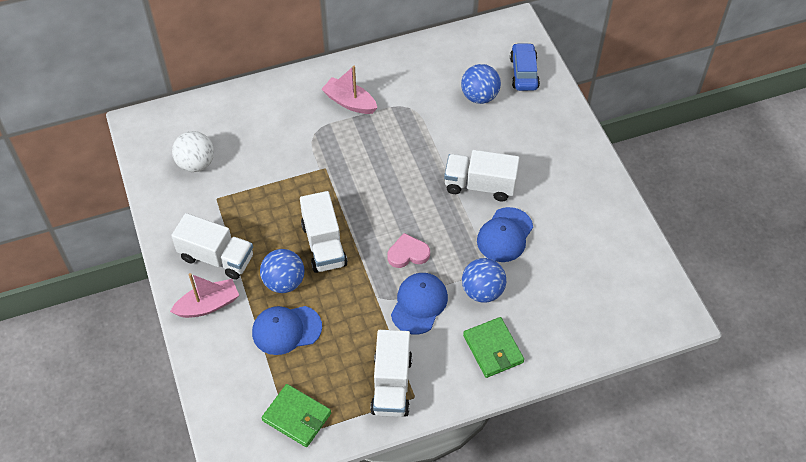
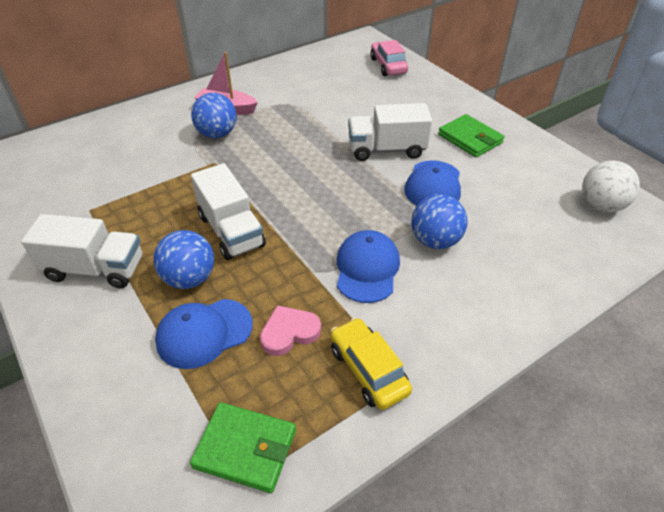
camera: 15 degrees left, 10 degrees down
(196, 164) = (61, 183): white ball -> white ball (601, 206)
(208, 305) = (88, 326): pink boat -> none
(391, 385) = (368, 370): white truck -> yellow car
(408, 253) = (334, 221): pink heart -> pink heart (289, 332)
(479, 96) = (355, 86): blue ball -> blue ball (217, 134)
(493, 349) = (478, 298): green wallet -> green wallet (470, 138)
(524, 73) = (388, 66): blue car -> pink car

